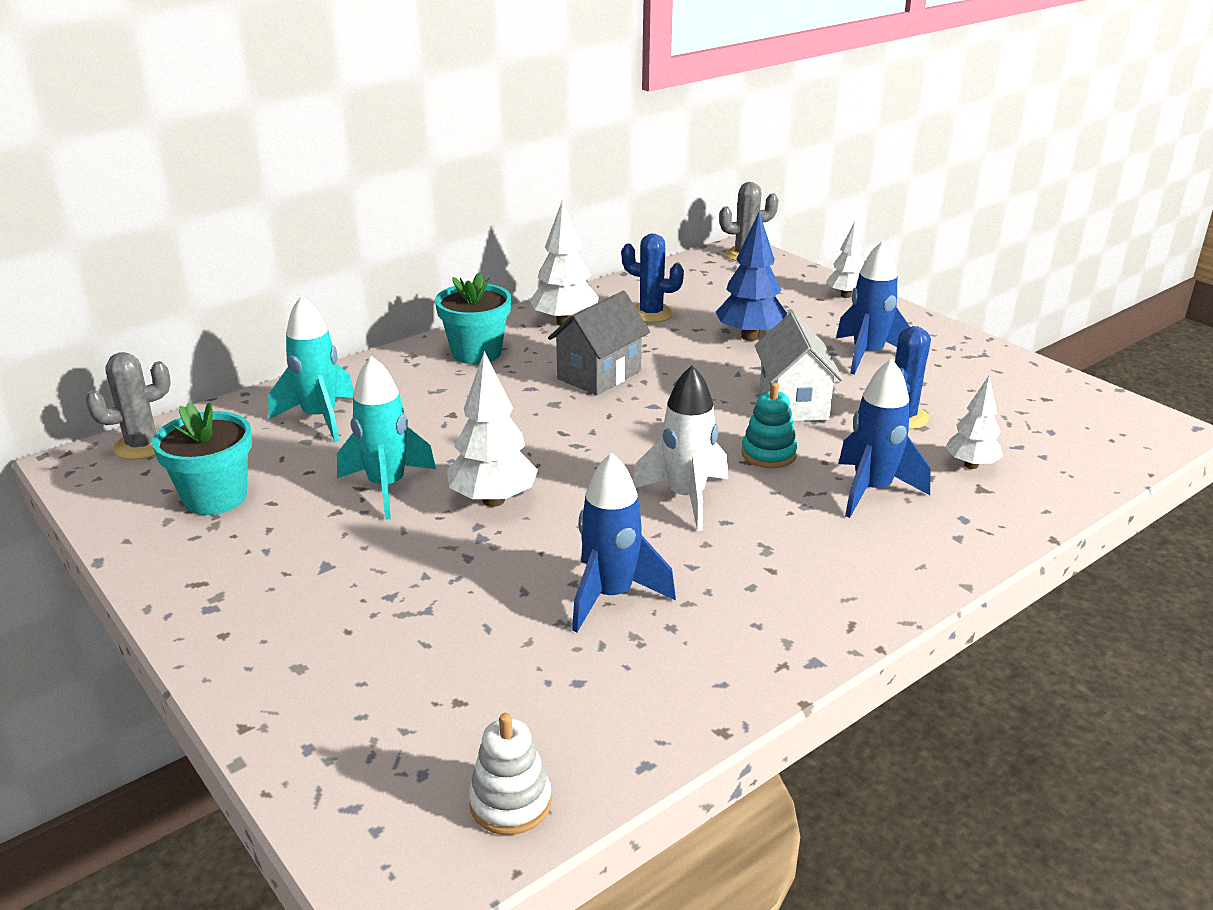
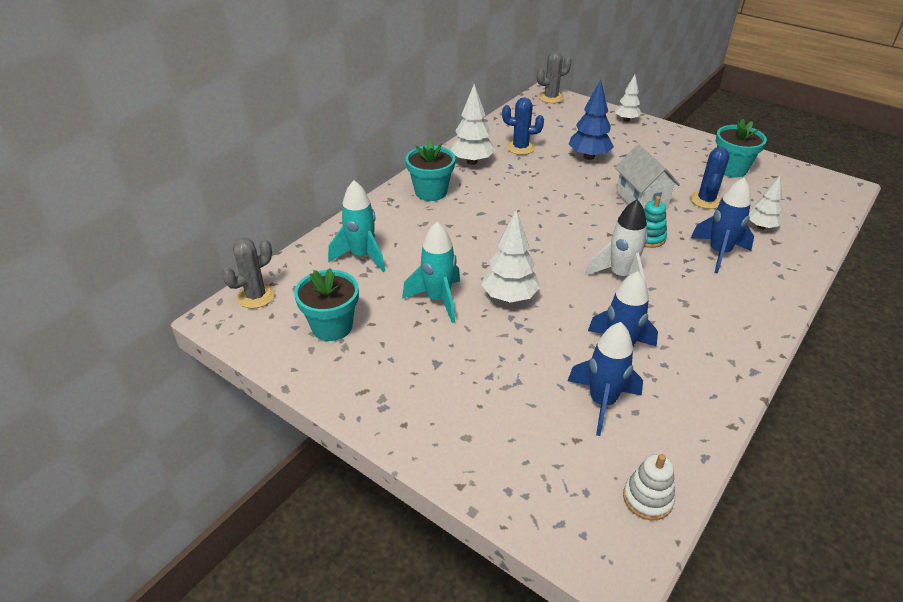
camera: 15 degrees left, 10 degrees up
(599, 375) = (517, 197): grey house -> none
(867, 355) = (662, 160): blue rocket -> blue rocket (602, 402)
(976, 380) = (731, 169): none -> turquoise flower pot

